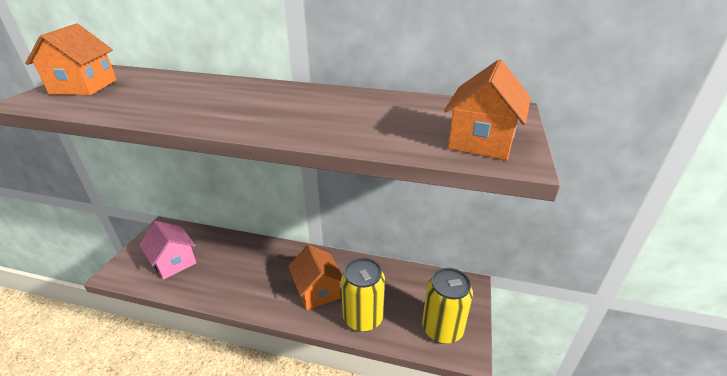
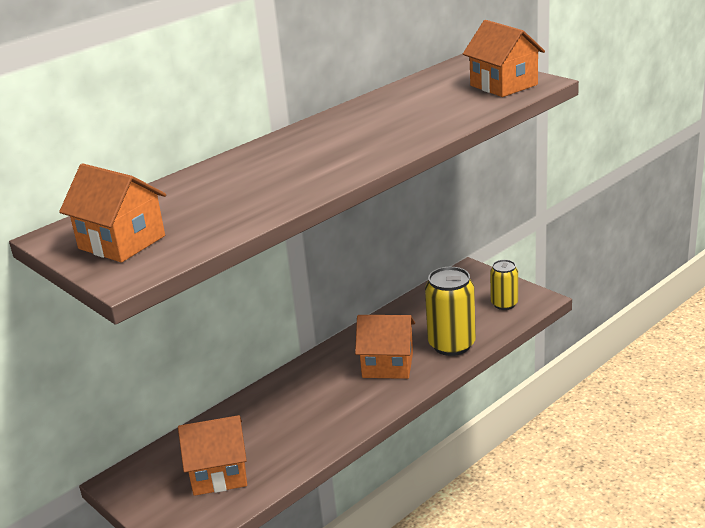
camera: 55 degrees left, 5 degrees down
(174, 262) = (219, 474): pink house -> orange house
(442, 329) = (504, 304): yellow can -> yellow can, size x0.60

